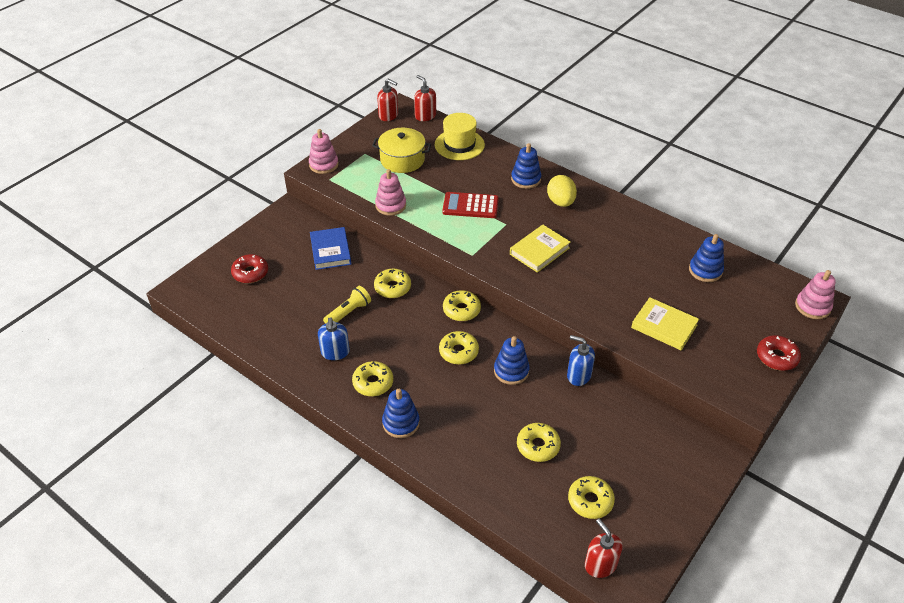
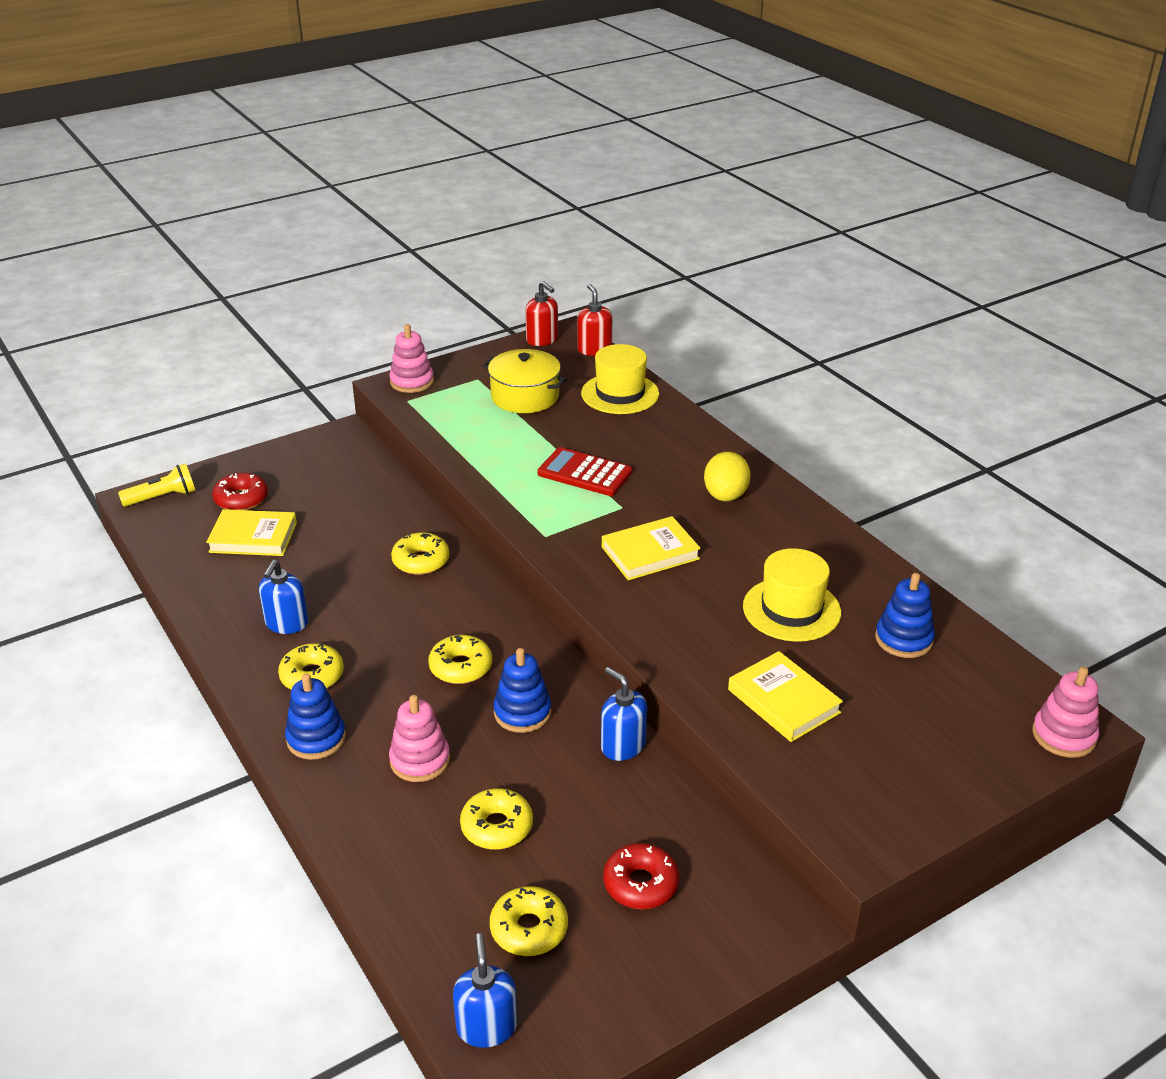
camera: 20 degrees right, 10 degrees down
(275, 298) = (253, 537): none -> yellow book
(330, 251) = (366, 496): blue book -> none
(348, 312) = (339, 578): yellow flashlight -> yellow flashlight (162, 497)
(390, 205) = (470, 449): pink stacking toy -> pink stacking toy (420, 760)
(461, 310) = (501, 613): yellow donut -> none
(526, 179) = (690, 456): blue stacking toy -> none
(600, 564) = (486, 1027): red soap dispenser -> blue soap dispenser
(637, 267) = (791, 609): none -> yellow hat
(776, 357) = (952, 794): red donut -> red donut (640, 884)

